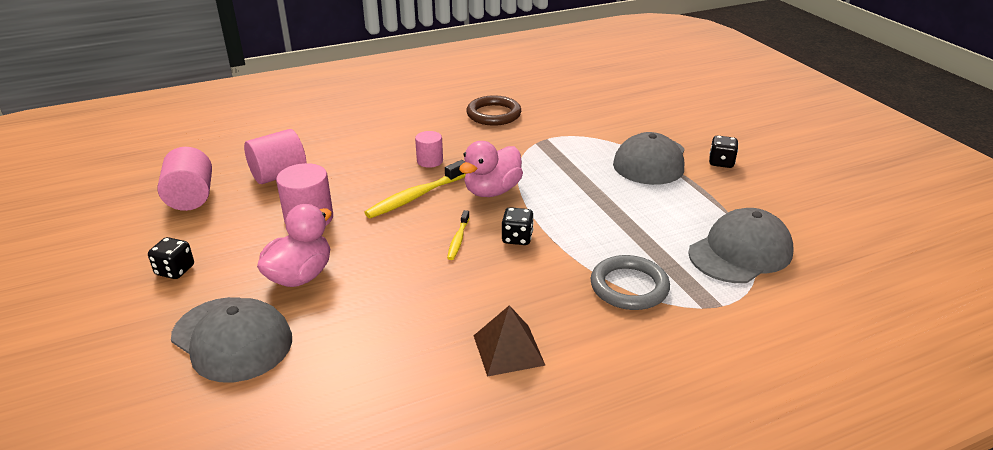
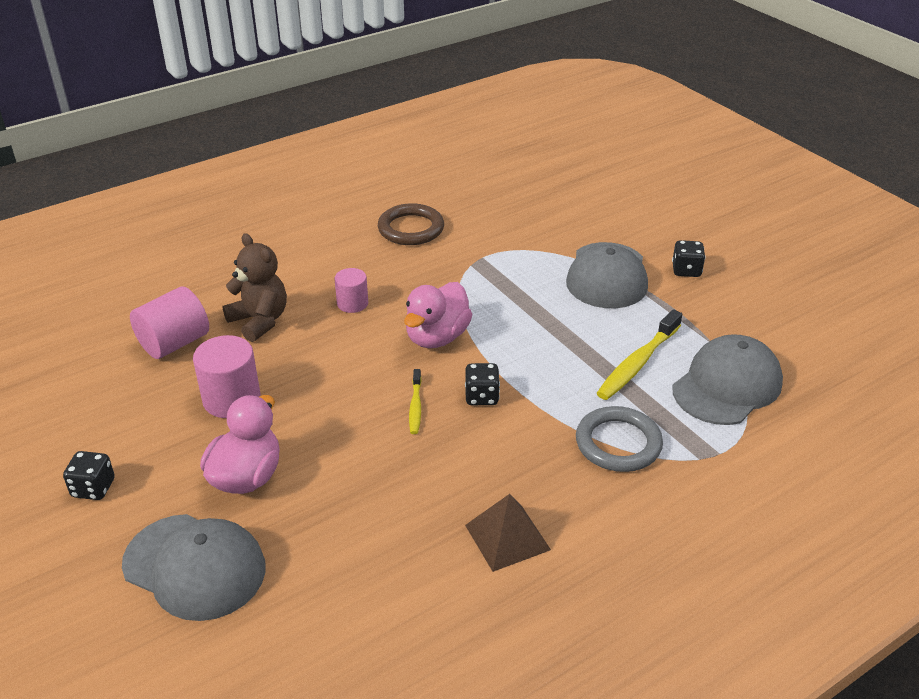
camera: 10 degrees left, 5 degrees up
(191, 197) = (75, 387): pink cylinder -> none
(351, 166) = (259, 321): none -> brown teddy bear
(415, 197) = (349, 355): yellow toothbrush -> yellow toothbrush (637, 363)

